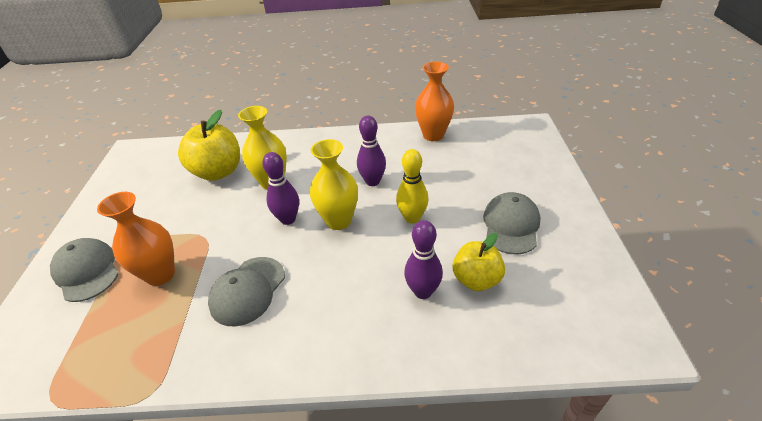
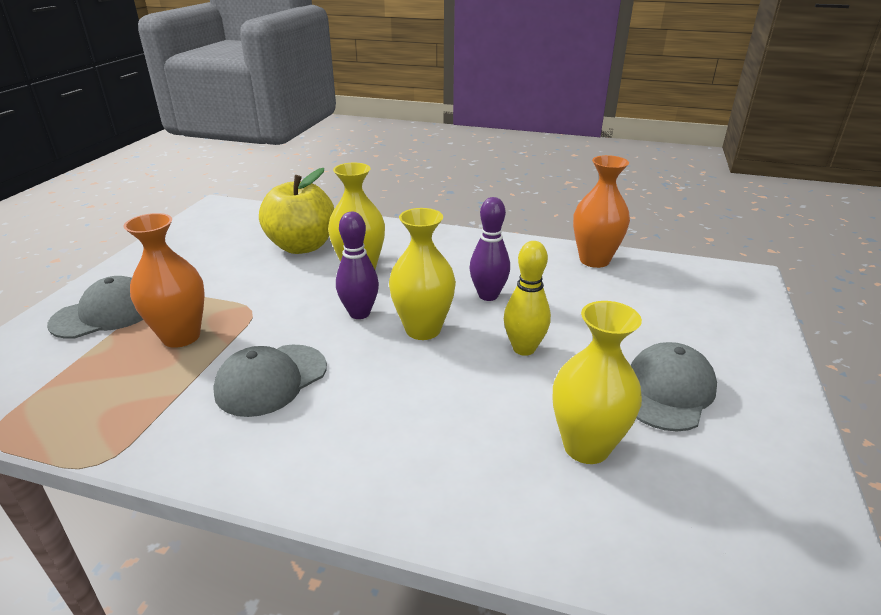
camera: 15 degrees right, 10 degrees down
(87, 271) = (105, 314): grey cap -> grey cap turned 75 degrees clockwise
(423, 291) = (500, 441): purple bowling pin -> none
(476, 279) = (586, 447): yellow apple -> yellow vase

